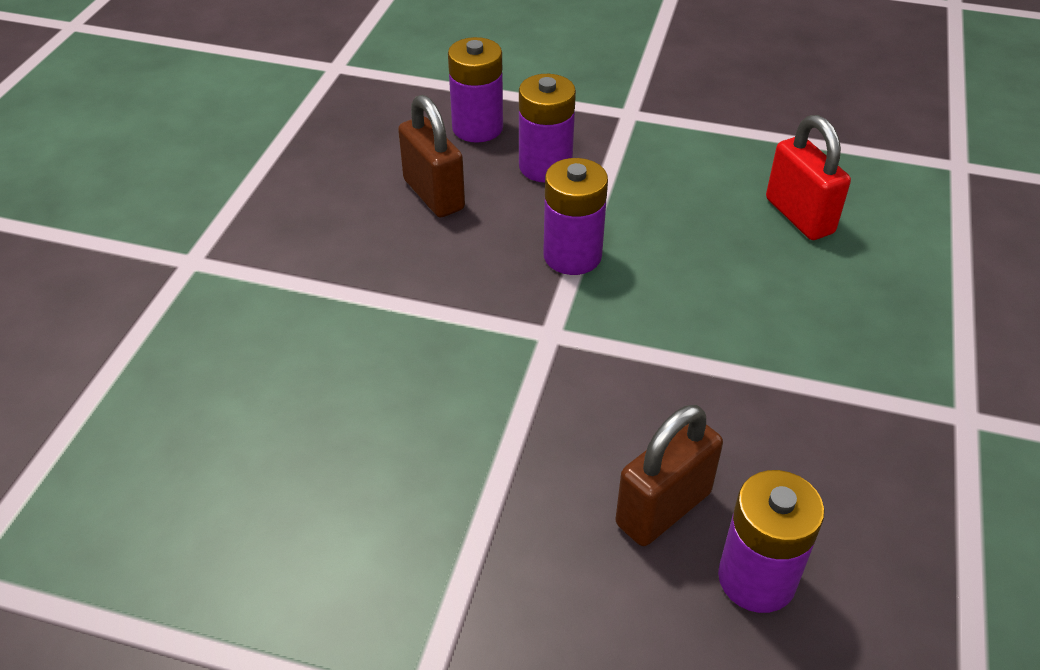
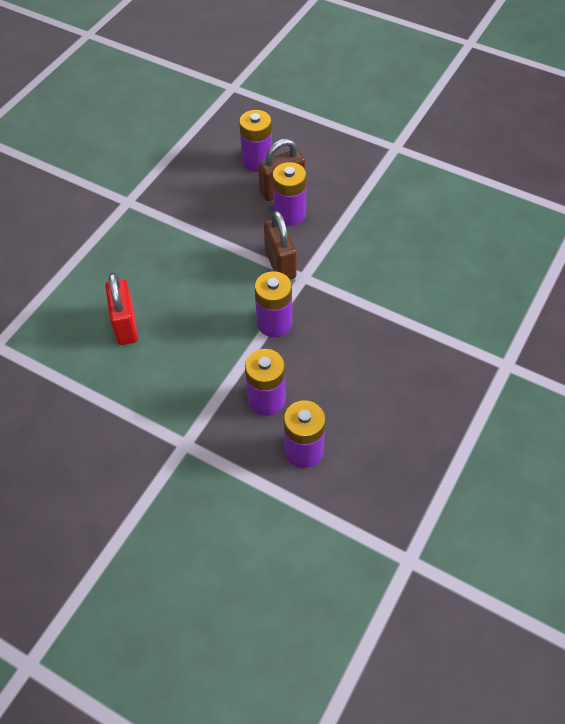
camera: 165 degrees left, 10 degrees up
(434, 195) = (348, 389): brown padlock -> brown padlock (280, 264)
(623, 452) = (289, 214): none -> purple battery

